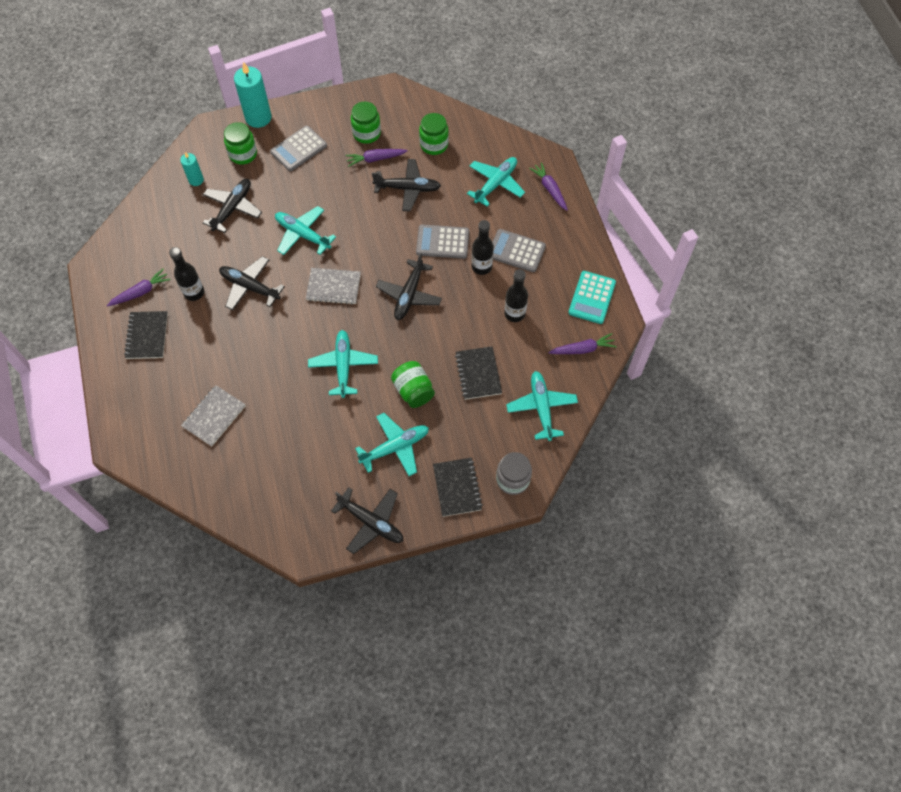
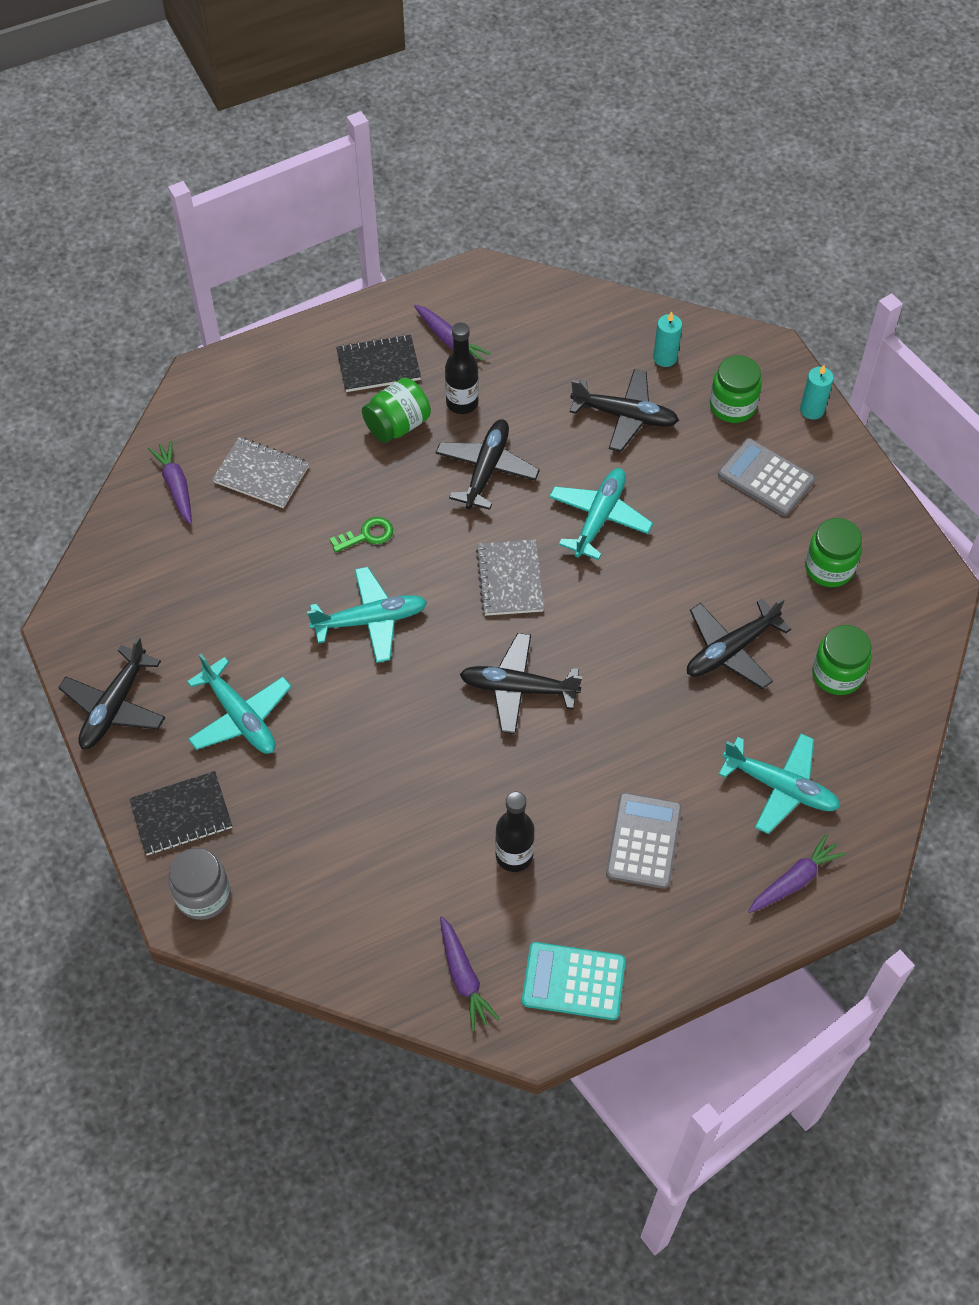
camera: 80 degrees right, 5 degrees down
(258, 118) = (812, 410): turquoise candle -> turquoise candle, size x0.56
(280, 360) = (367, 535): none -> green key
(375, 159) = (778, 591): purple carrot -> purple carrot (176, 486)
(408, 188) = (730, 650): black plane -> black plane turned 60 degrees clockwise
(413, 391) = (341, 725): green jar -> green jar (397, 425)
(442, 242) = (634, 721): grey calculator -> none
(478, 374) = (387, 815): black notebook -> none
(481, 267) = (598, 790): black bottle -> none
(541, 407) = (339, 923): turquoise plane -> none

